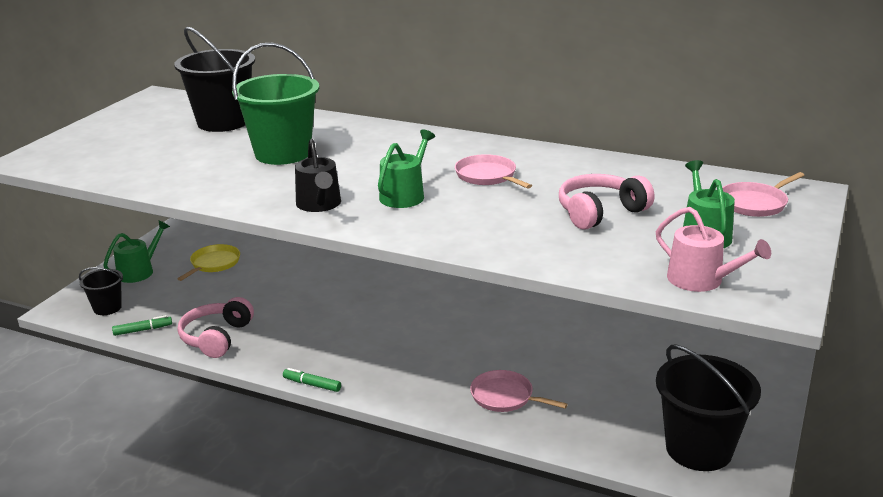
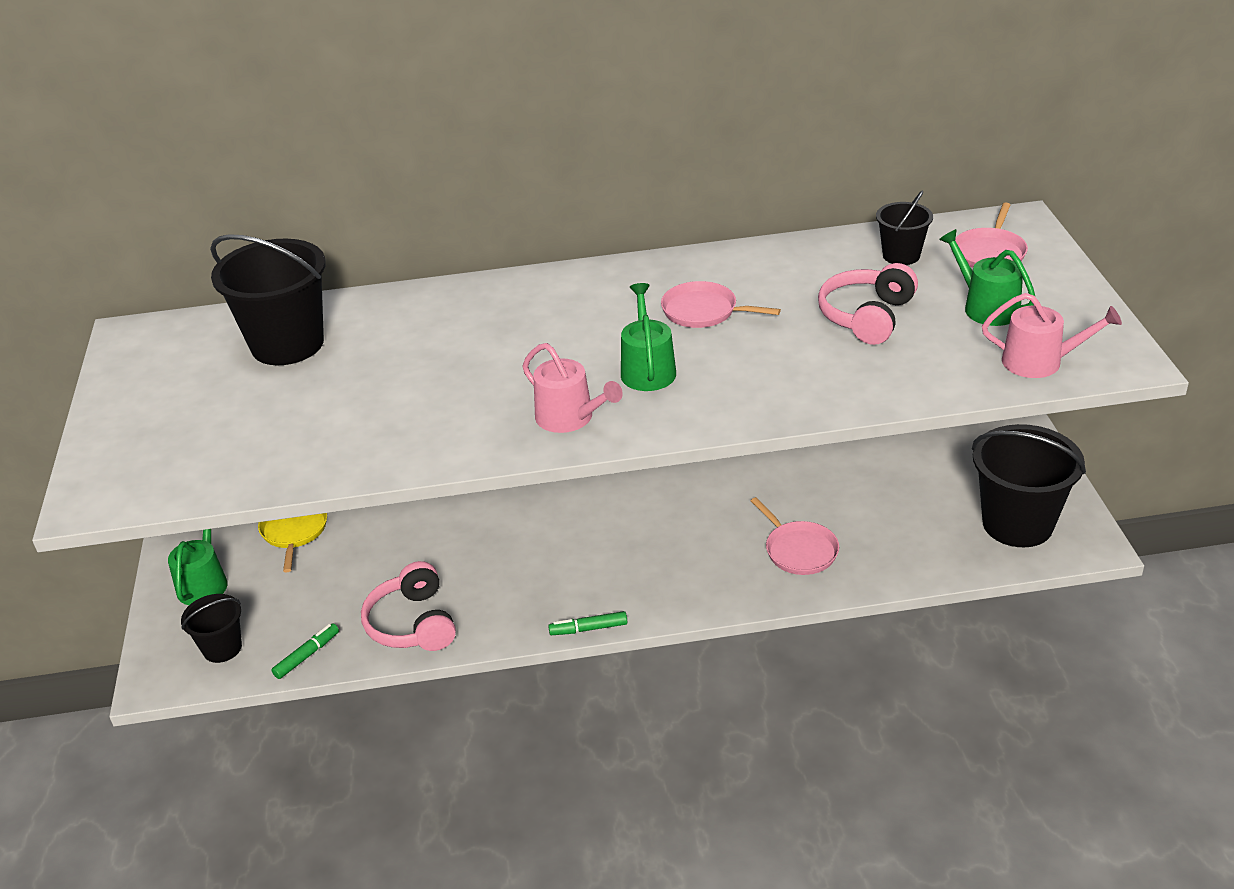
camera: 30 degrees left, 10 degrees up
(283, 153) = (430, 364): green bucket -> none
(319, 204) = (570, 418): black watering can -> pink watering can
(505, 397) = (798, 550): pink pan -> pink pan turned 120 degrees counterclockwise
(678, 186) = (901, 255): none -> black bucket

